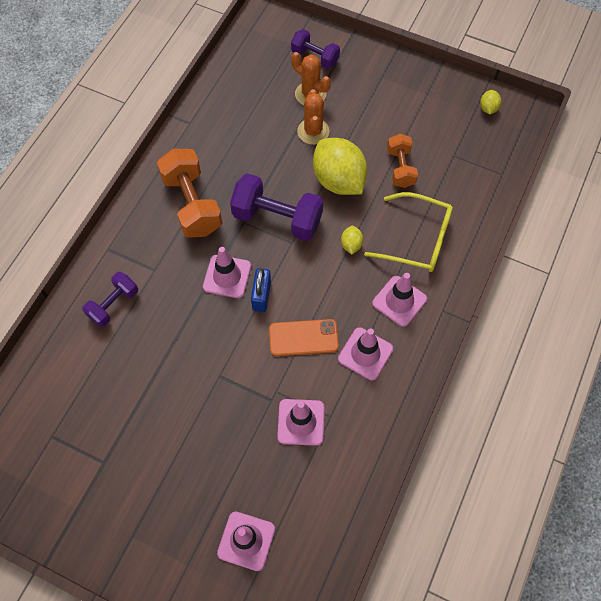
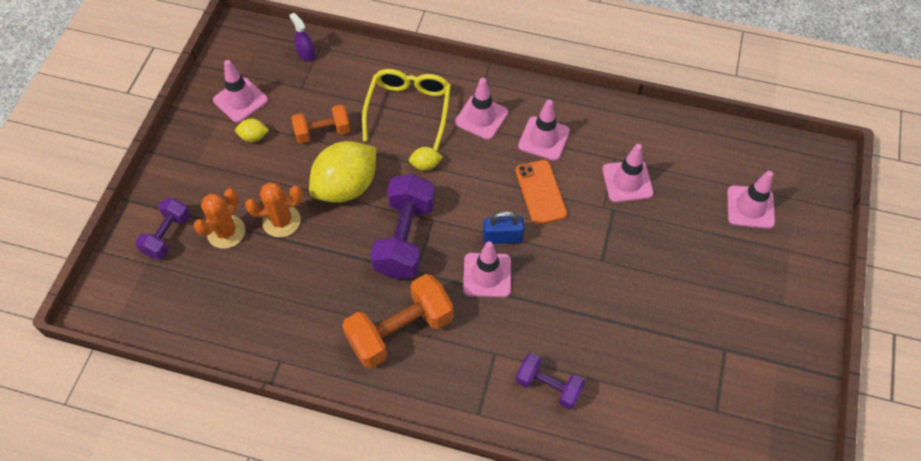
camera: 100 degrees left, 5 degrees down
(444, 109) = (240, 100): none -> pink traffic cone
(488, 108) = (236, 63): yellow lemon -> yellow lemon (254, 137)
(494, 162) = (306, 54): none -> purple spray bottle

